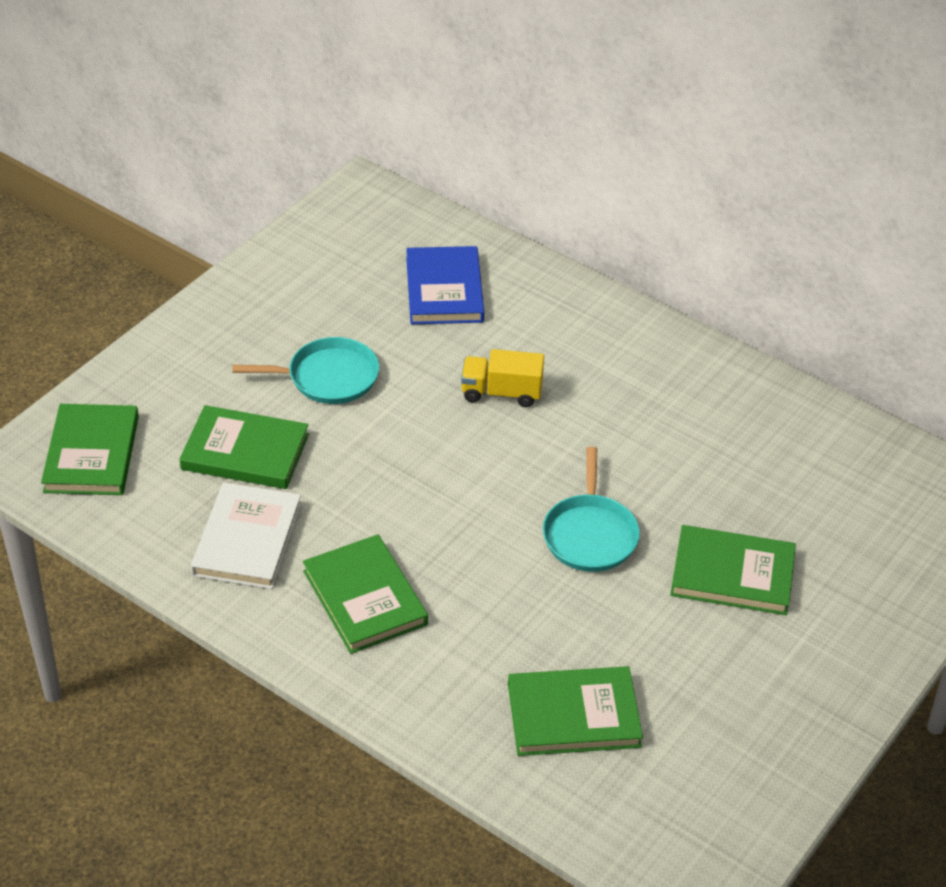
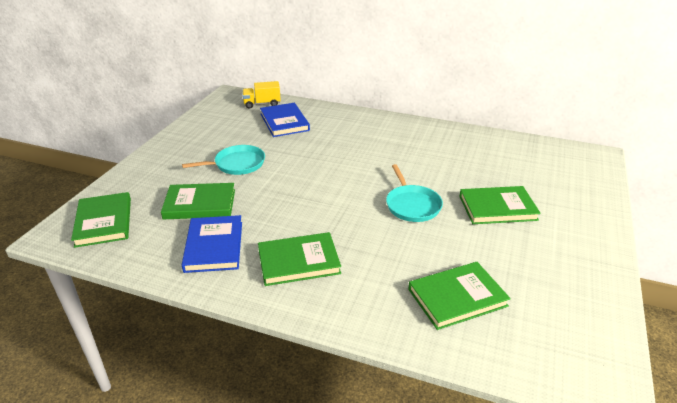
camera: 15 degrees left, 10 degrees down
(247, 540) = (214, 246): white book -> blue book
(365, 597) = (298, 261): green book -> green book turned 60 degrees counterclockwise
(501, 393) = (332, 155): yellow truck -> yellow truck (262, 104)

